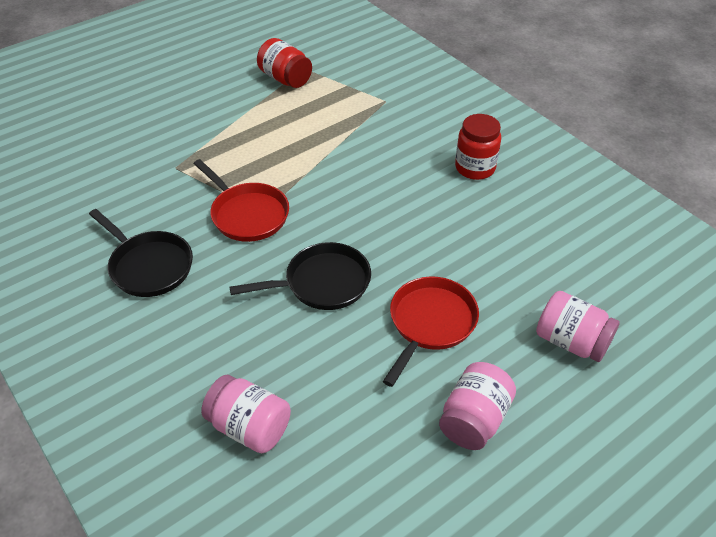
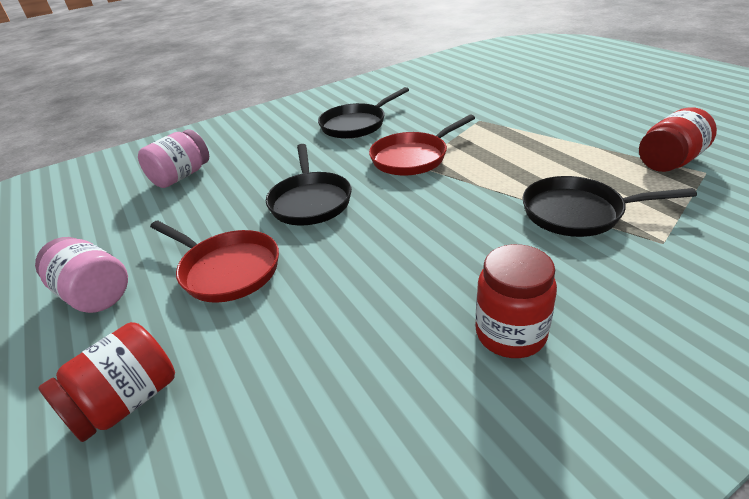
camera: 100 degrees right, 10 degrees down
(351, 128) = (578, 213): none -> black pan
(571, 341) = (127, 402): pink jar -> red jar

